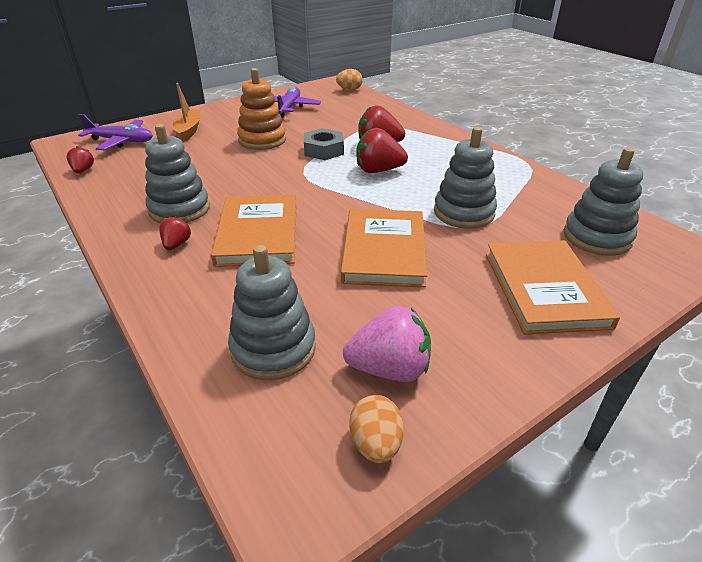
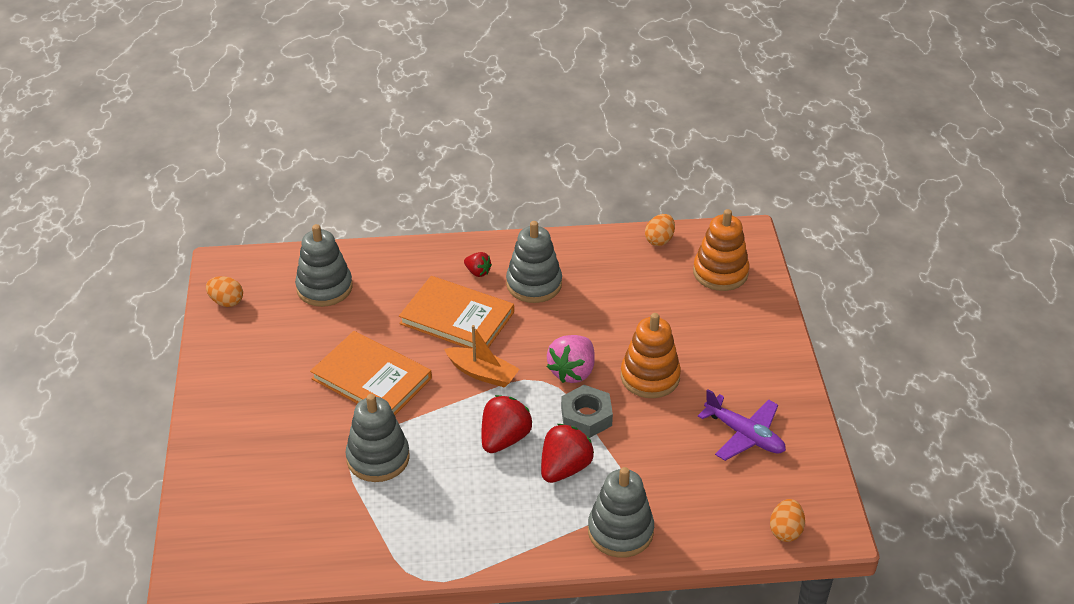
camera: 120 degrees right, 5 degrees up
(83, 171) = (659, 240): red strawberry -> orange egg
(121, 141) = (720, 272): purple plane -> orange stacking toy
(189, 130) = (721, 327): orange boat -> orange boat (482, 373)
(389, 368) = (263, 328): pink strawberry -> pink strawberry (572, 371)
(544, 289) = (249, 442): orange book -> none
(597, 237) = (266, 524): grey stacking toy -> grey stacking toy (620, 531)

